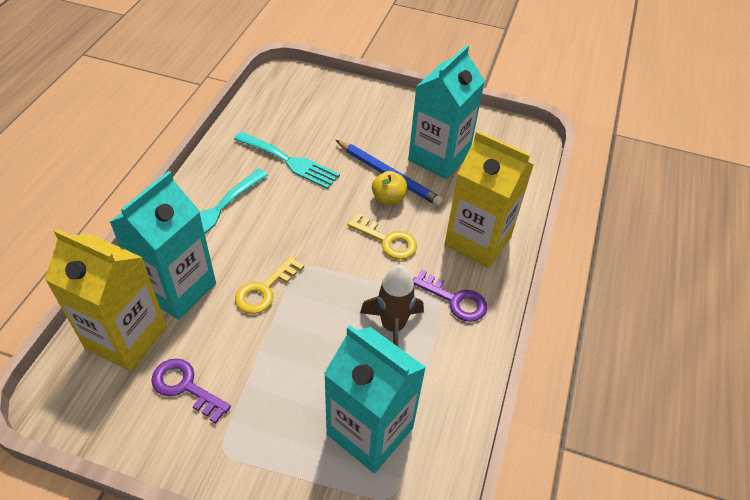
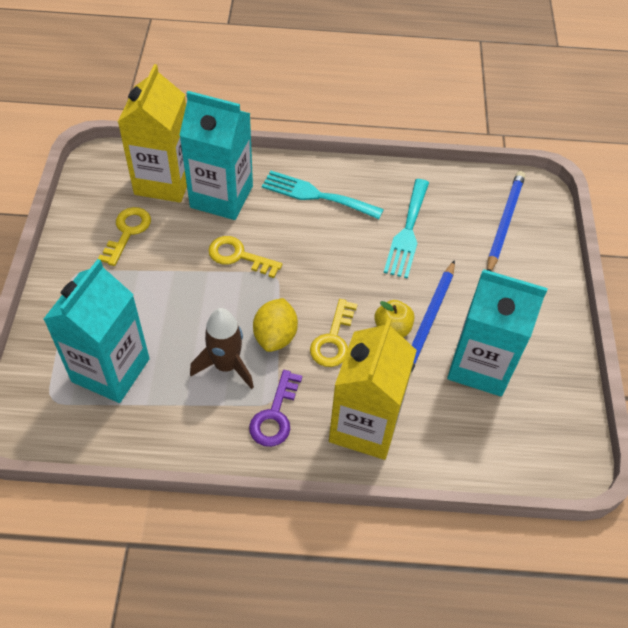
camera: 75 degrees right, 5 degrees up
(185, 387) = (127, 232): purple key -> yellow key
(306, 102) = (504, 222): none -> blue pencil
(371, 281) = (275, 336): none -> yellow lemon

